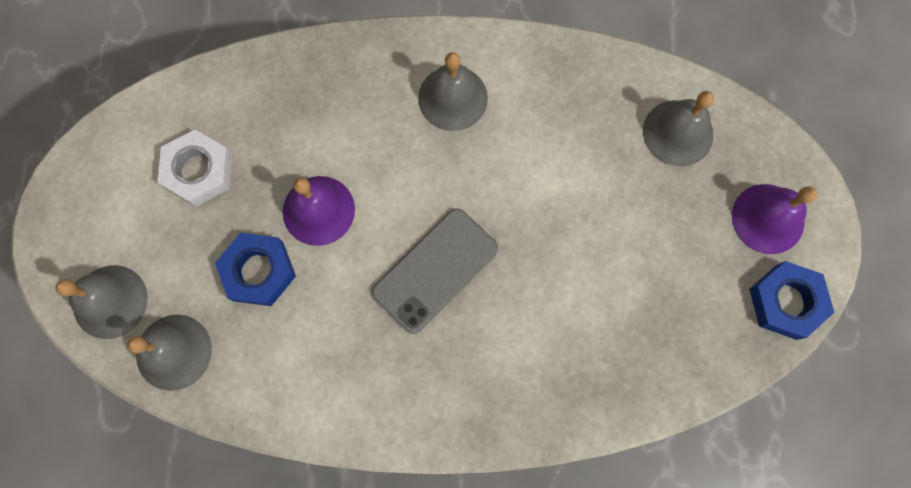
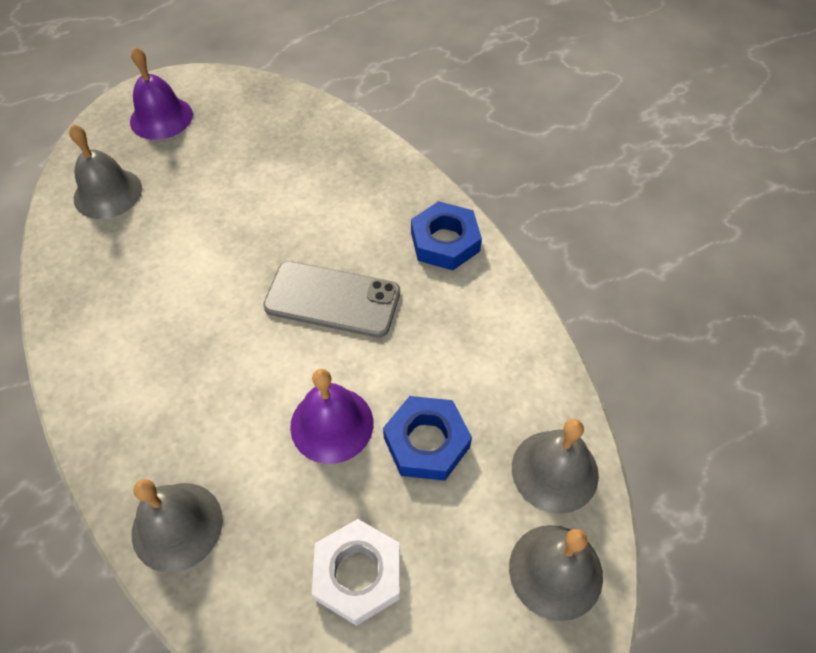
camera: 120 degrees left, 20 degrees down
(453, 98) = (146, 370): grey bell -> grey bell (177, 526)
(786, 301) = (225, 88): blue nut -> blue nut (445, 241)

